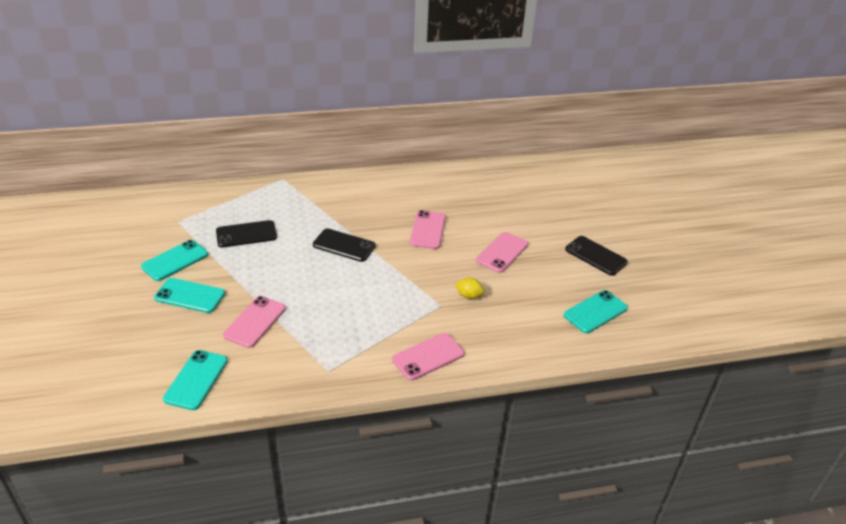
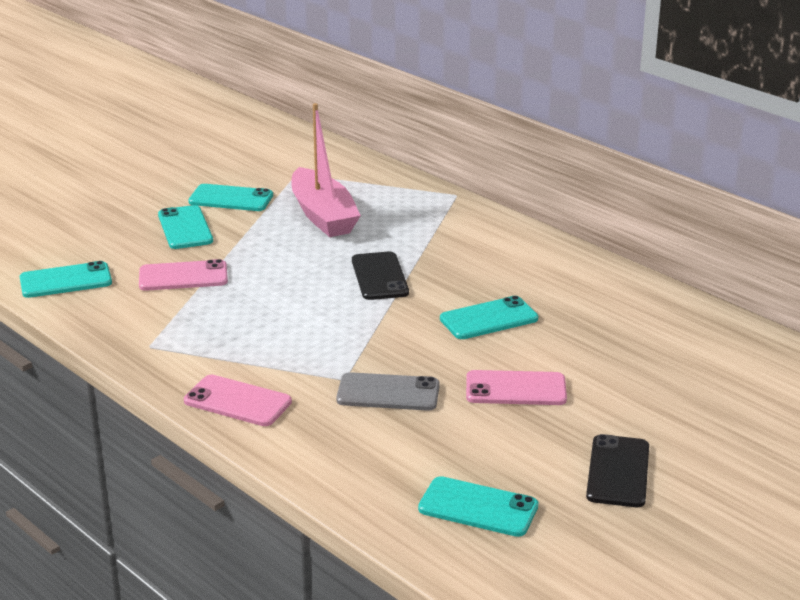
camera: 60 degrees right, 10 degrees down
(246, 234) = (323, 215): black phone -> pink boat
(428, 230) = (489, 319): pink phone -> turquoise phone
(469, 296) = (388, 393): yellow lemon -> grey phone

